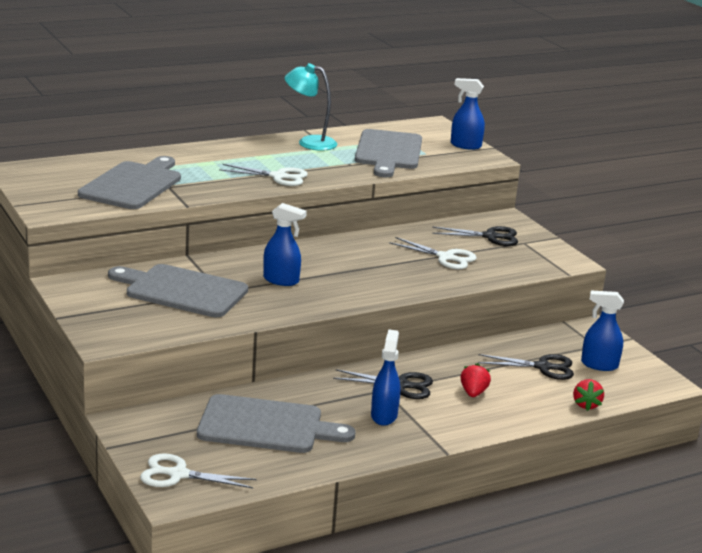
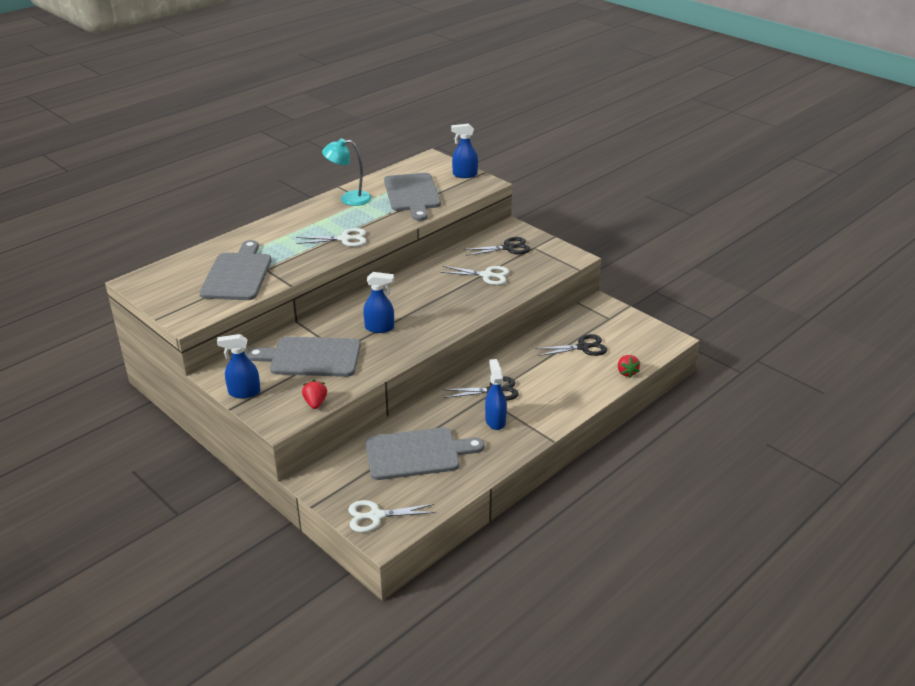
camera: 15 degrees left, 10 degrees up
(473, 393) = (546, 383): red strawberry -> red strawberry (315, 403)
(599, 365) = (619, 335): blue spray bottle -> blue spray bottle (244, 392)

